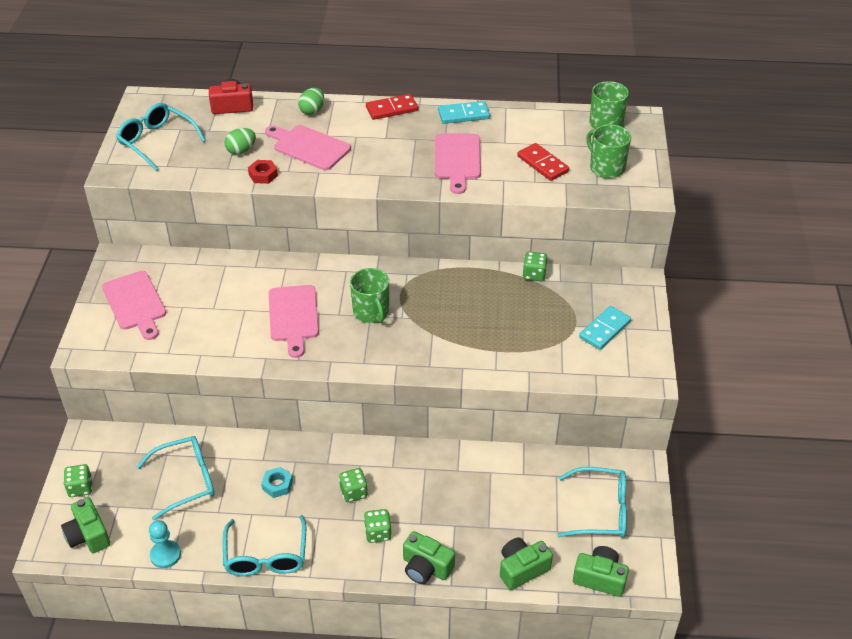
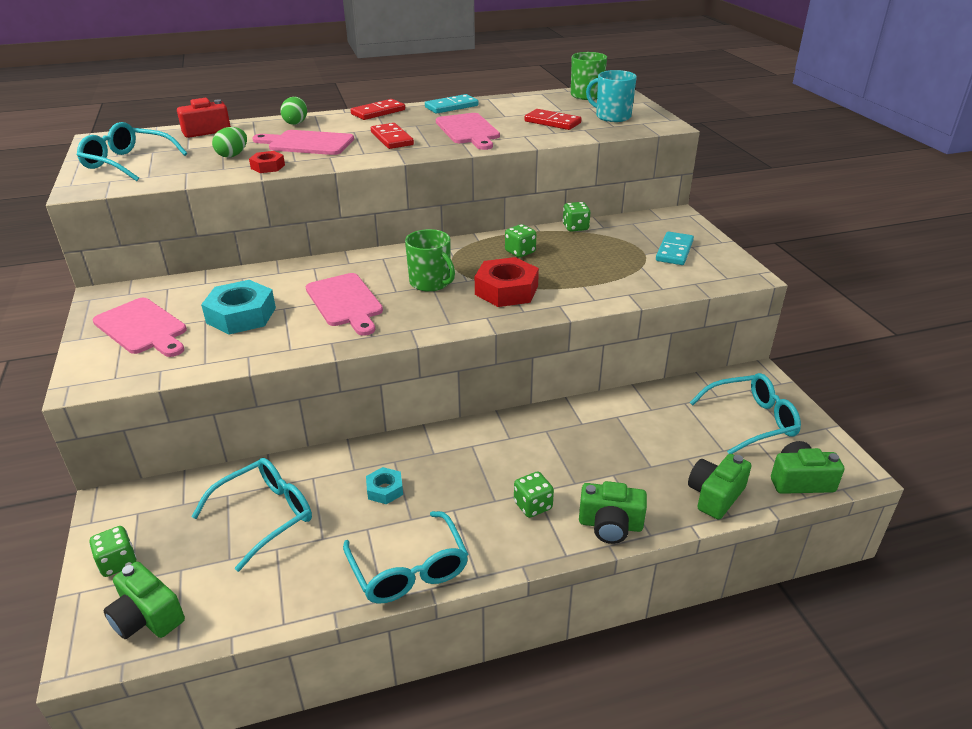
camera: 20 degrees left, 10 degrees down
(165, 555) = (271, 608): turquoise pawn -> none
(210, 309) = (241, 315): none -> turquoise nut
(354, 492) = (480, 473): green dice -> green dice (520, 252)
(383, 157) = (391, 139): none -> red domino
(428, 338) = (506, 290): none -> red nut
(606, 168) = (612, 116): green mug -> turquoise mug

